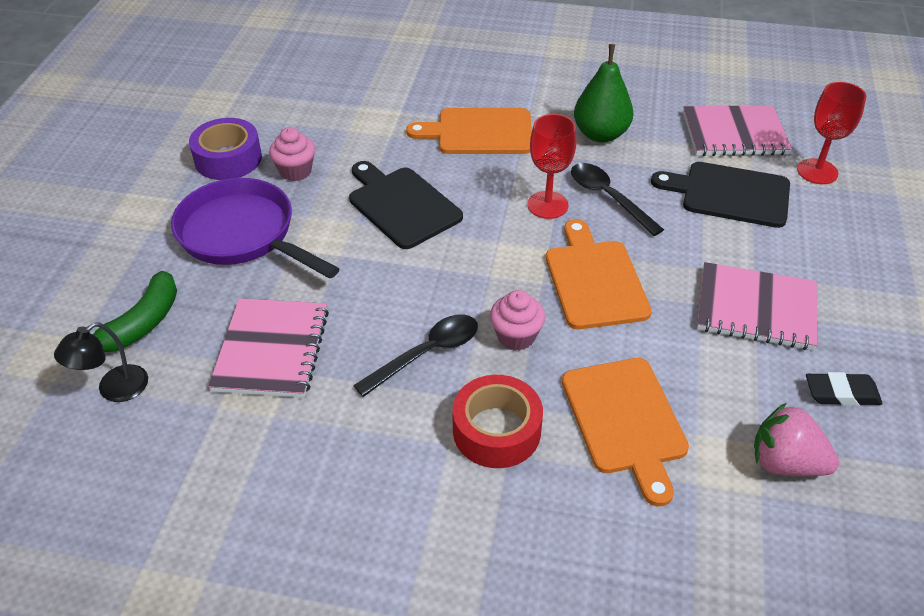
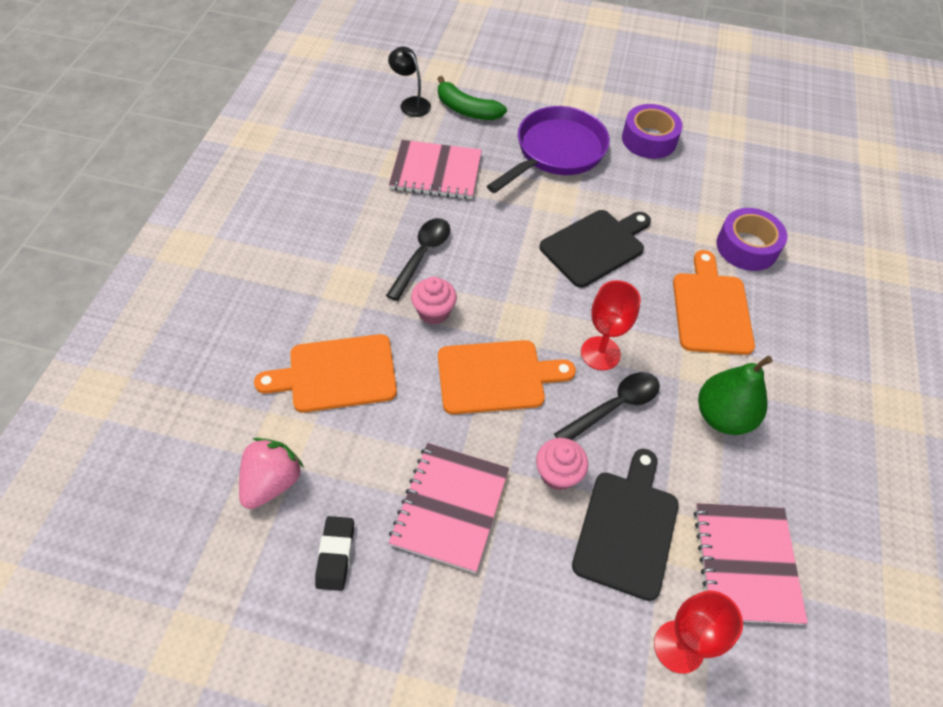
camera: 90 degrees right, 10 degrees up
(295, 171) = (636, 179): pink cupcake -> pink cupcake (558, 474)
(396, 104) = (747, 247): none -> purple tape
(426, 354) = (422, 255): black spoon -> black spoon turned 120 degrees counterclockwise
(496, 431) = (342, 291): red tape -> none

